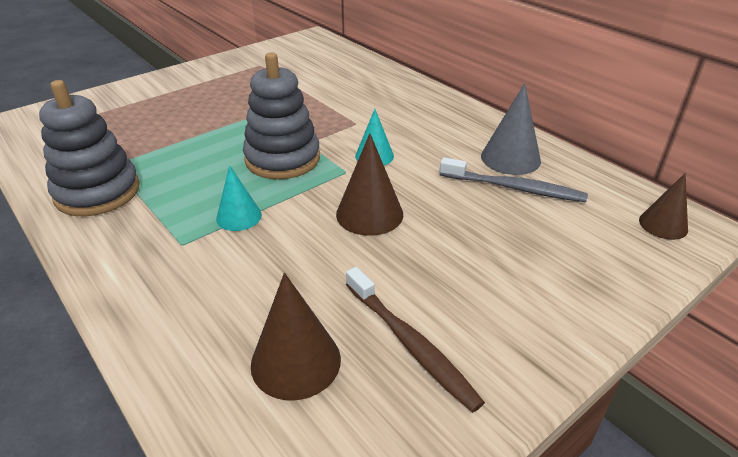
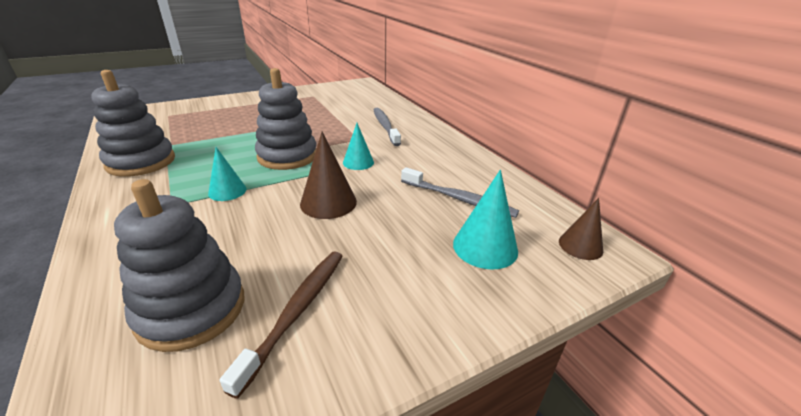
camera: 10 degrees right, 5 degrees down
(296, 361) = (191, 309): brown cone -> grey stacking toy
(379, 101) = (385, 126): none -> grey toothbrush
(410, 344) = (297, 312): brown toothbrush -> brown toothbrush turned 135 degrees counterclockwise
(510, 158) = (467, 177): grey cone -> none
(568, 241) = (485, 247): none -> turquoise cone

